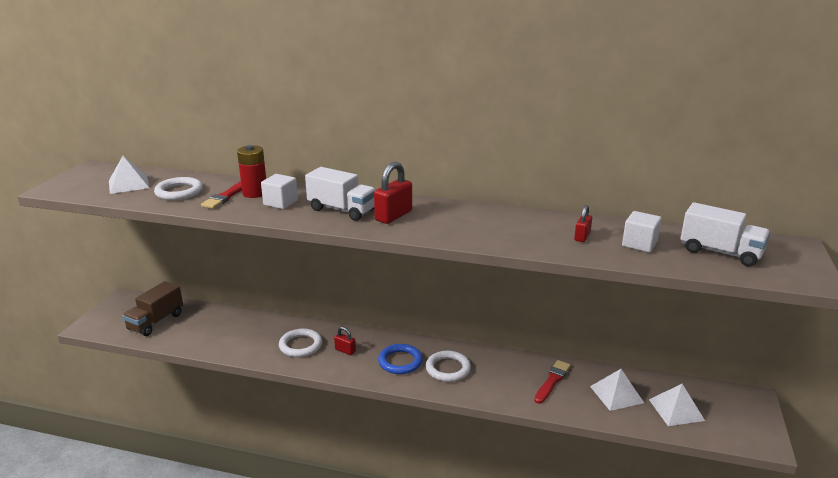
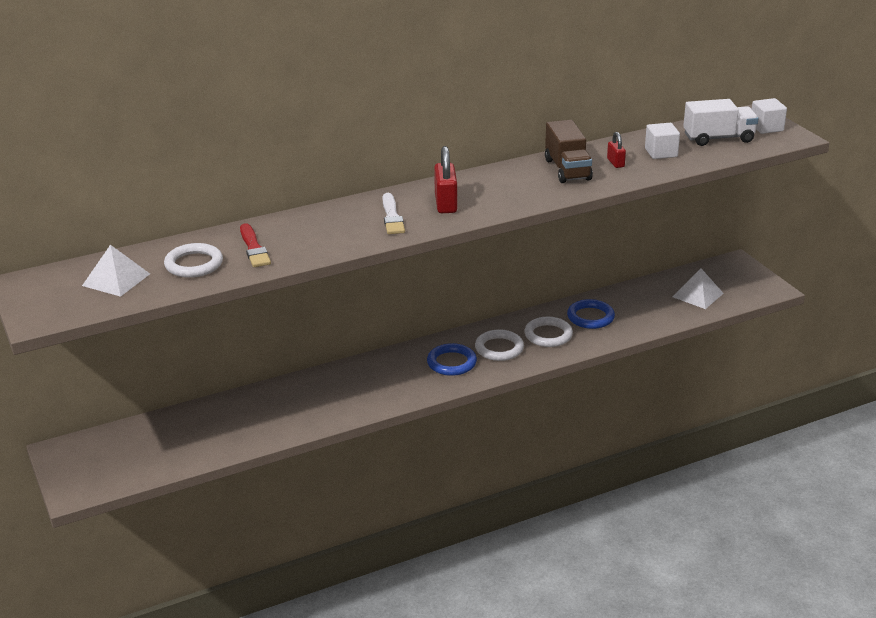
camera: 40 degrees left, 5 degrees up
(156, 322) = (147, 450): brown truck -> brown truck (567, 169)
(255, 193) = (275, 234): red battery -> none
(280, 203) = (321, 233): white cube -> white cube (766, 128)
(300, 345) = (340, 395): white ring -> white ring (548, 335)
(342, 210) = (392, 217): white truck -> white brush
(345, 350) = (389, 378): red padlock -> none
(552, 381) = (590, 317): red brush -> blue ring
(616, 394) = (647, 304): white pyramid -> none

